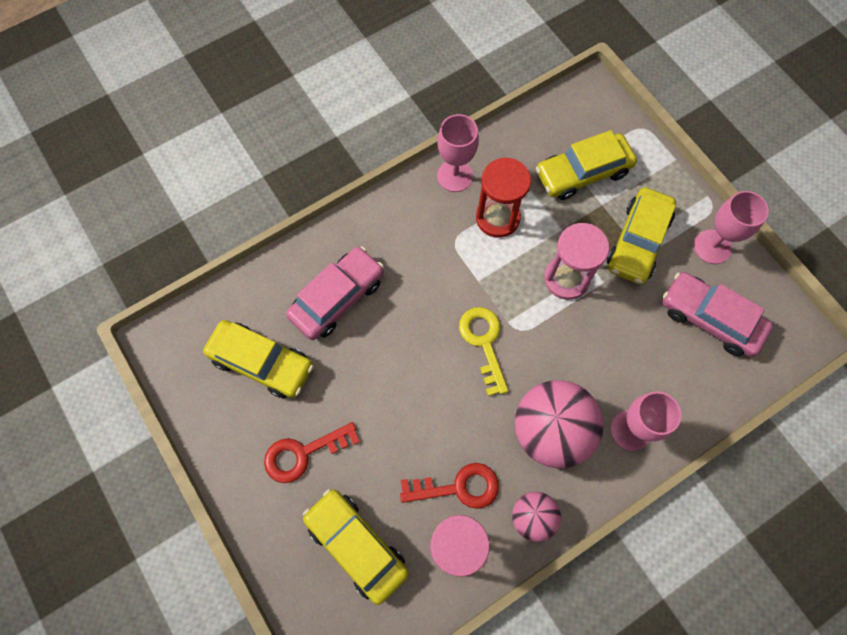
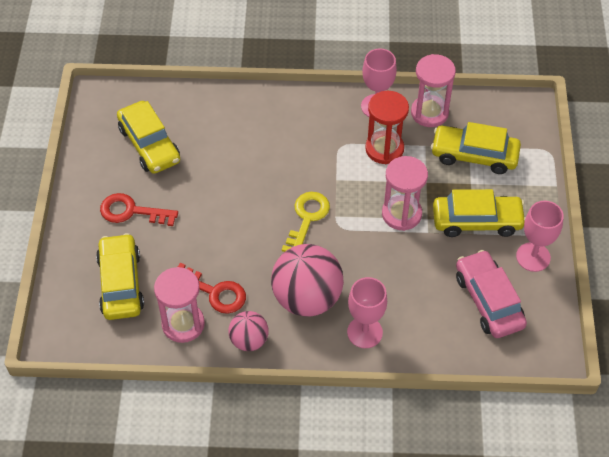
camera: 35 degrees right, 15 degrees down
(337, 298) = (230, 135): pink car -> none
(509, 152) = (429, 113): none -> pink hourglass
(637, 241) = (477, 221): yellow car -> yellow car turned 150 degrees counterclockwise

